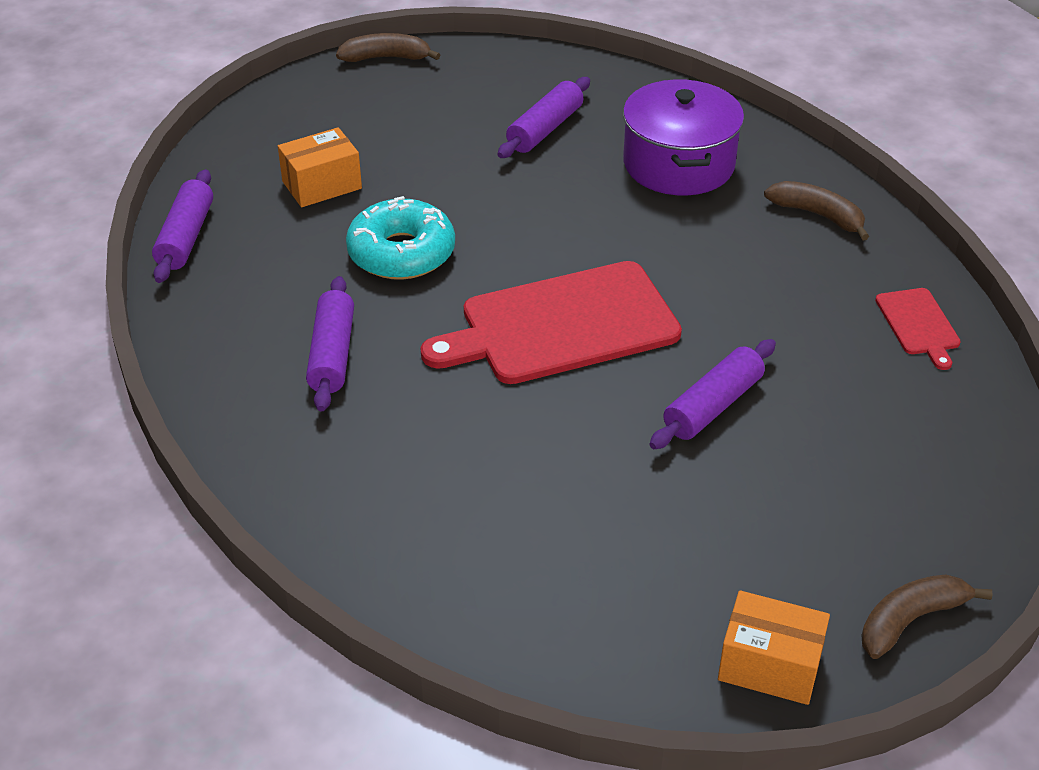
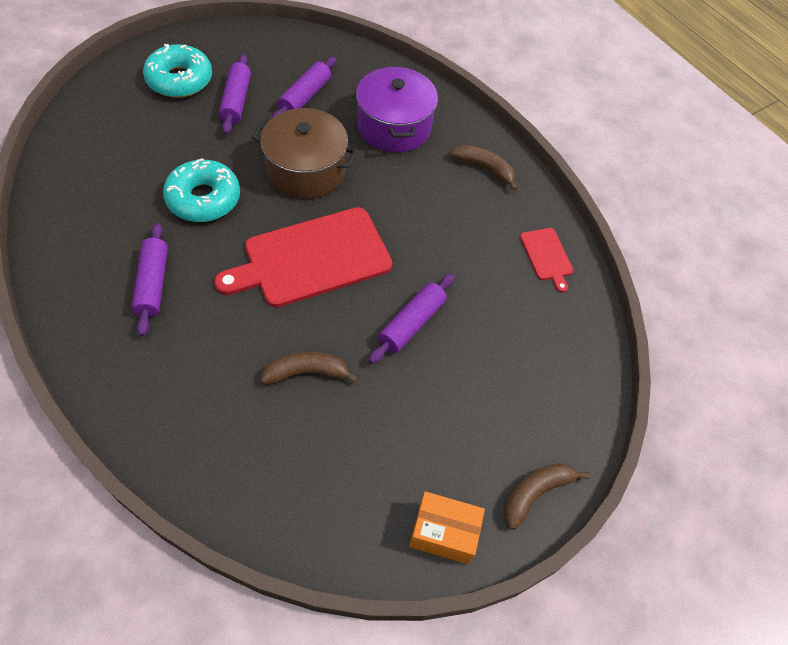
camera: 10 degrees left, 15 degrees up
(185, 237) = (51, 185): purple rolling pin -> purple rolling pin (236, 101)
(322, 185) = (149, 141): orange box -> none
(363, 111) = (180, 80): none -> turquoise donut
(386, 58) = (197, 35): brown banana -> brown banana (306, 372)
(549, 218) = (306, 170): none -> brown pot

